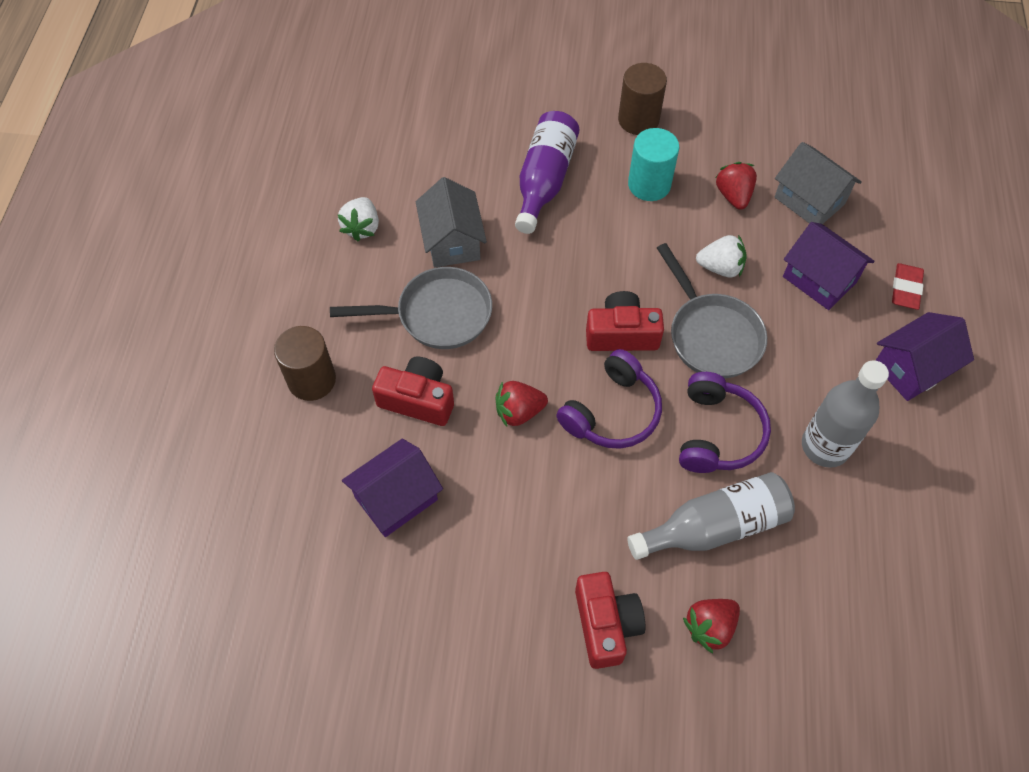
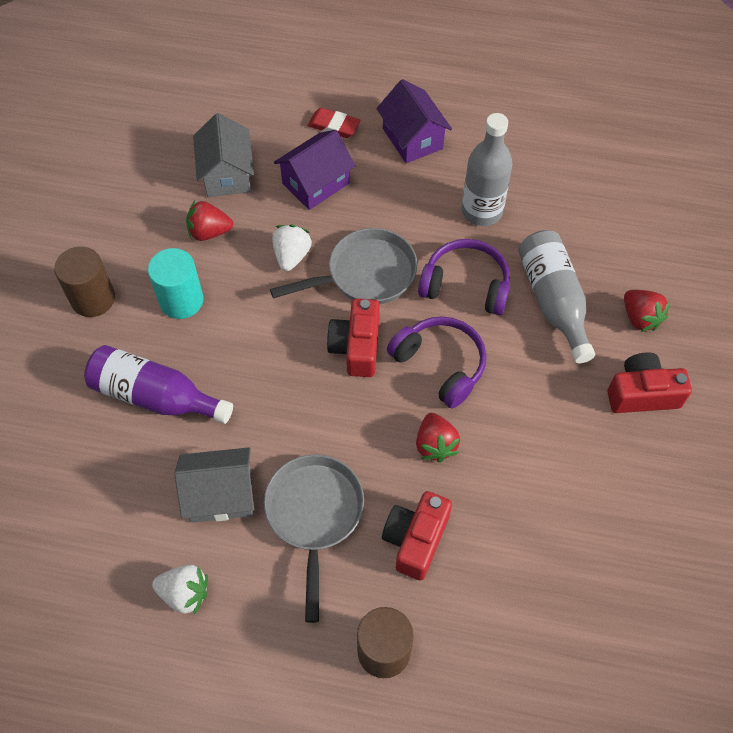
camera: 85 degrees left, 0 degrees up
(396, 498) = (525, 564): purple house -> none
(809, 200) = (227, 174): grey house -> grey house turned 60 degrees counterclockwise

